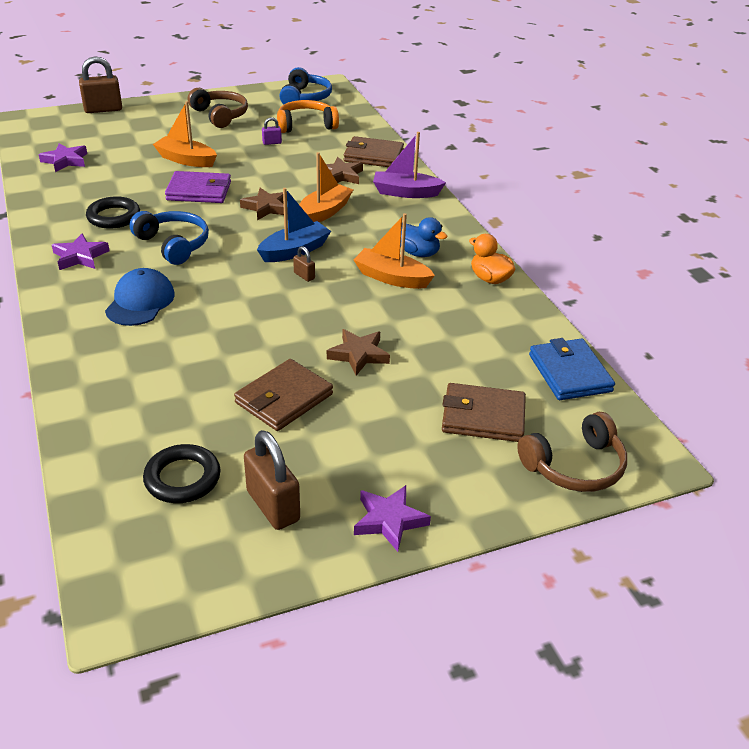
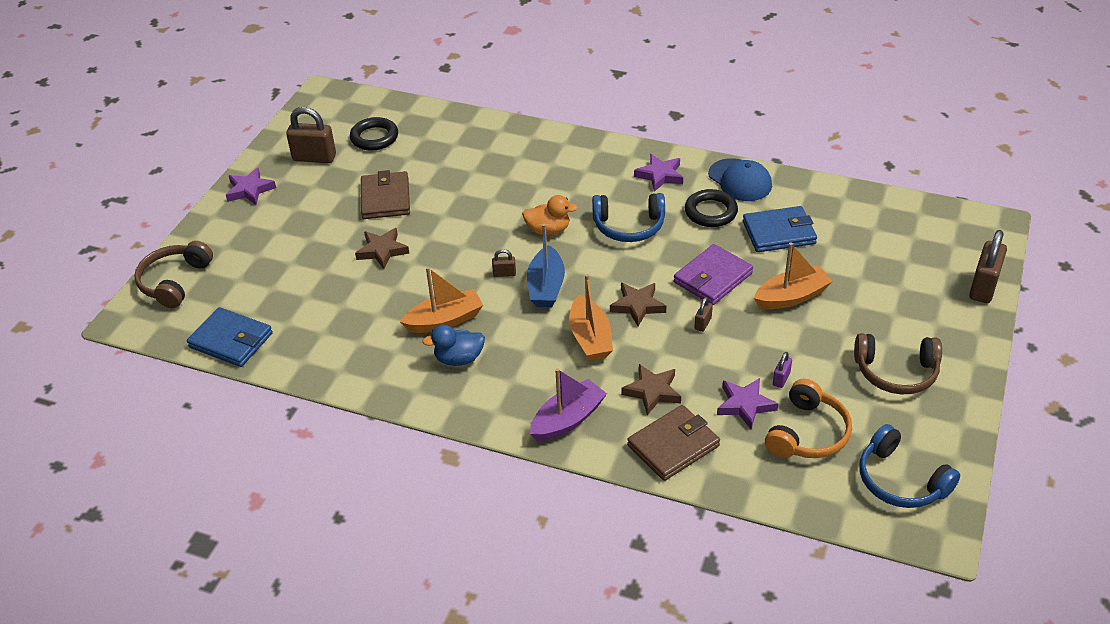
camera: 135 degrees right, 5 degrees up
(65, 161) = (857, 220): purple star -> purple star (745, 405)
(113, 183) = (779, 233): none -> blue wallet
(140, 302) = (564, 182): blue cap -> blue cap (740, 180)
(254, 180) = (703, 323): none -> brown padlock
(483, 416) = (258, 271): brown wallet -> none
(490, 279) = (373, 378): orange duck -> orange duck (548, 230)

